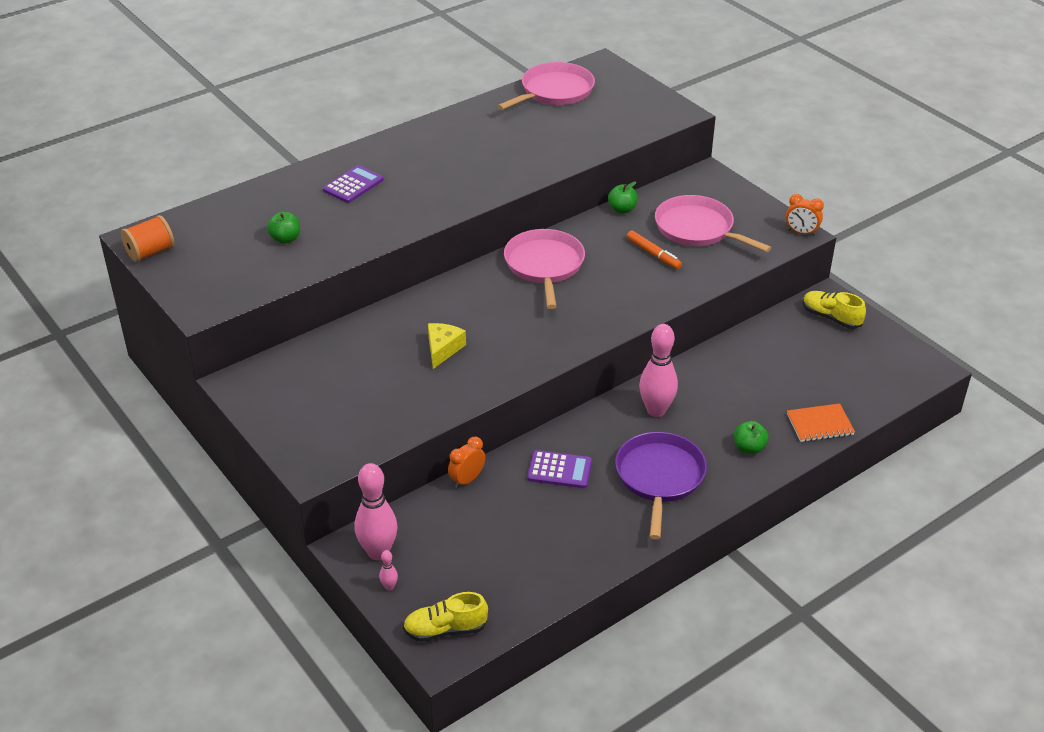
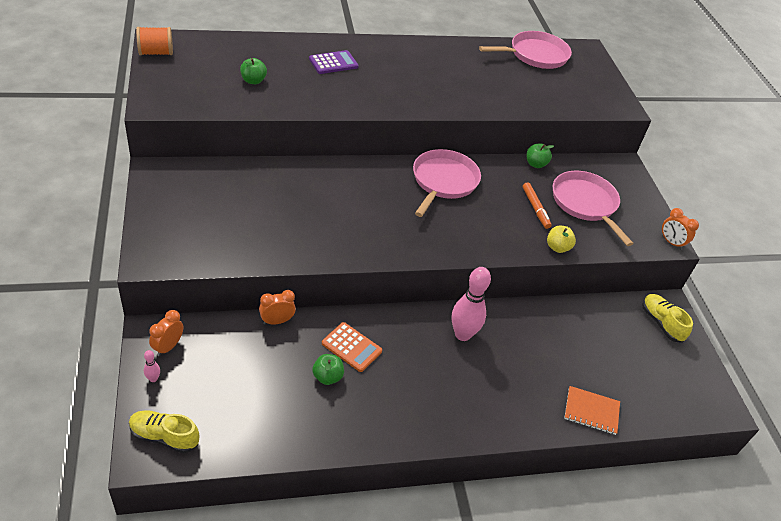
camera: 20 degrees right, 5 degrees up
(378, 552) = (168, 347): pink bowling pin -> orange clock
(443, 349) = (318, 211): yellow cheese -> none
(559, 470) = (351, 347): purple calculator -> orange calculator
(659, 477) = (425, 392): purple pan -> none
(701, 283) = (557, 247): none -> yellow apple
(749, 448) = (516, 403): green apple -> green apple (327, 377)

